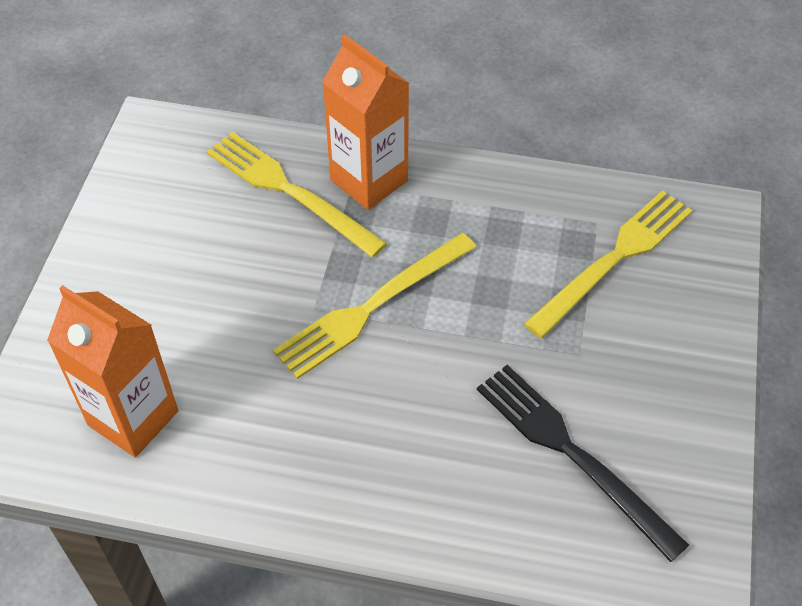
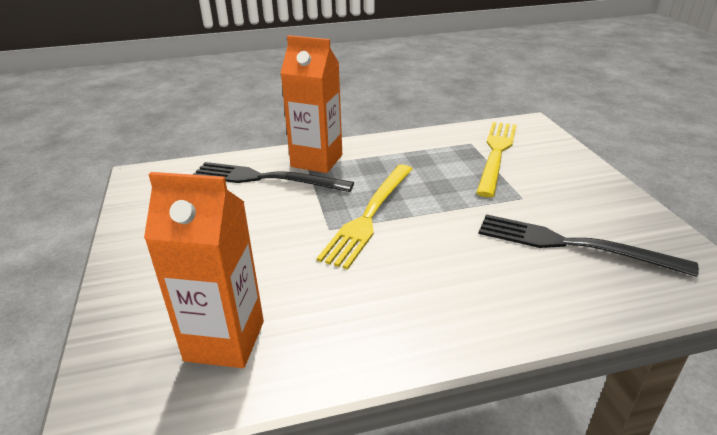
camera: 25 degrees left, 20 degrees down
(289, 191) = (266, 178): yellow fork -> black fork

